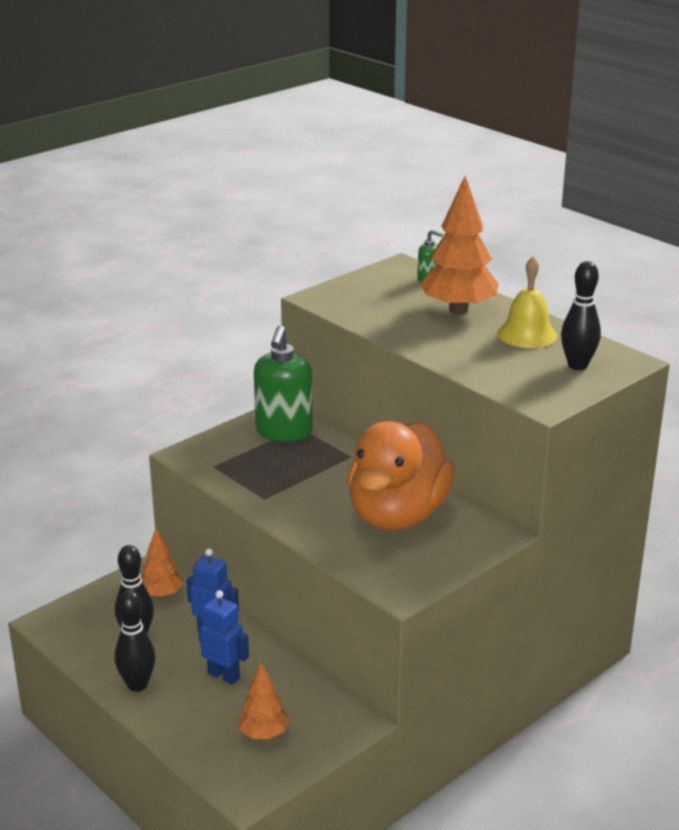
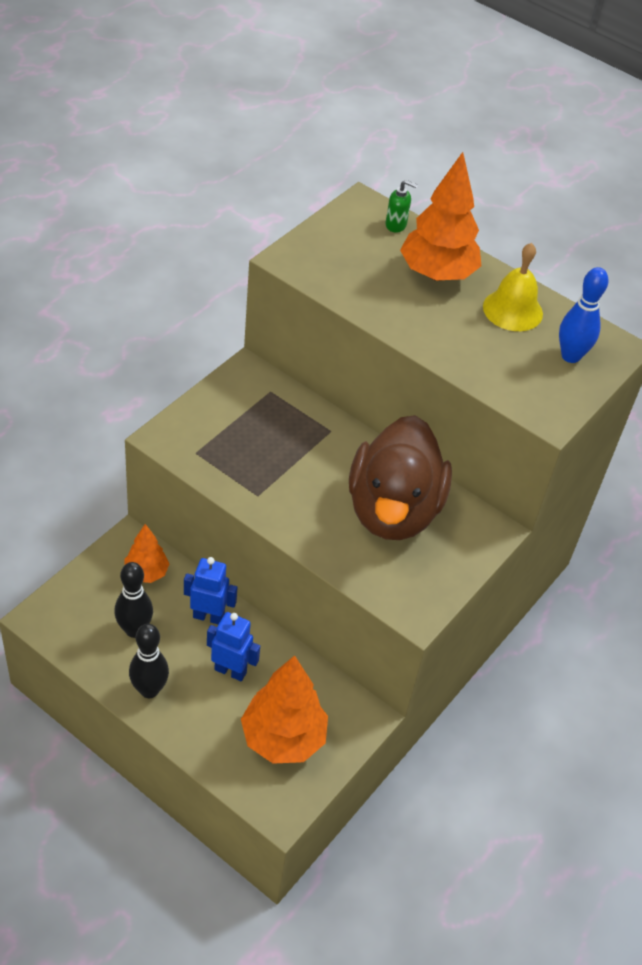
camera: 15 degrees left, 20 degrees up
(263, 734) = (283, 738): orange tree -> orange tree, size x1.77
(284, 432) = (256, 399): green soap dispenser -> none
(397, 515) = (393, 510): orange duck -> brown duck
(577, 365) = (570, 356): black bowling pin -> blue bowling pin

